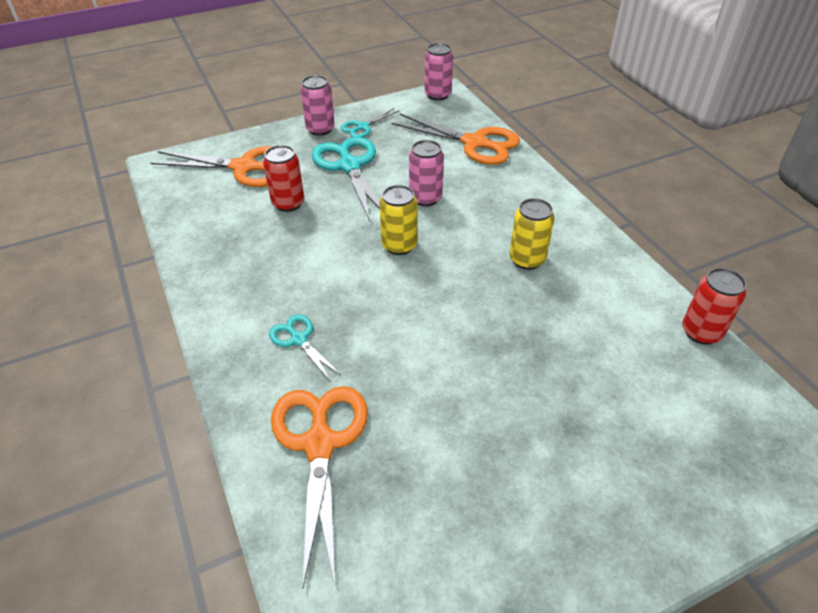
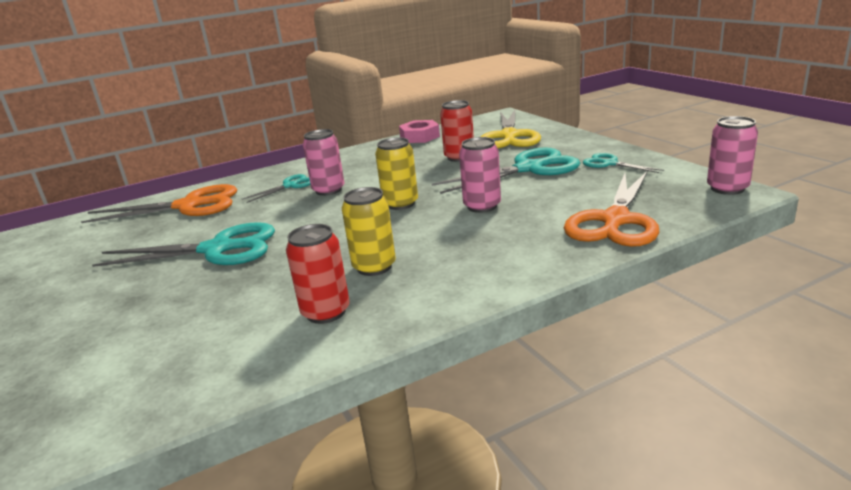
camera: 90 degrees right, 20 degrees down
(187, 229) = (420, 137): none -> pink nut
(244, 167) = (509, 136): orange scissors -> yellow scissors
(320, 129) = (591, 149): pink can -> pink can (328, 190)
(470, 378) = (218, 249): none -> turquoise scissors
(701, 332) = (209, 396): red can -> red can (326, 312)

